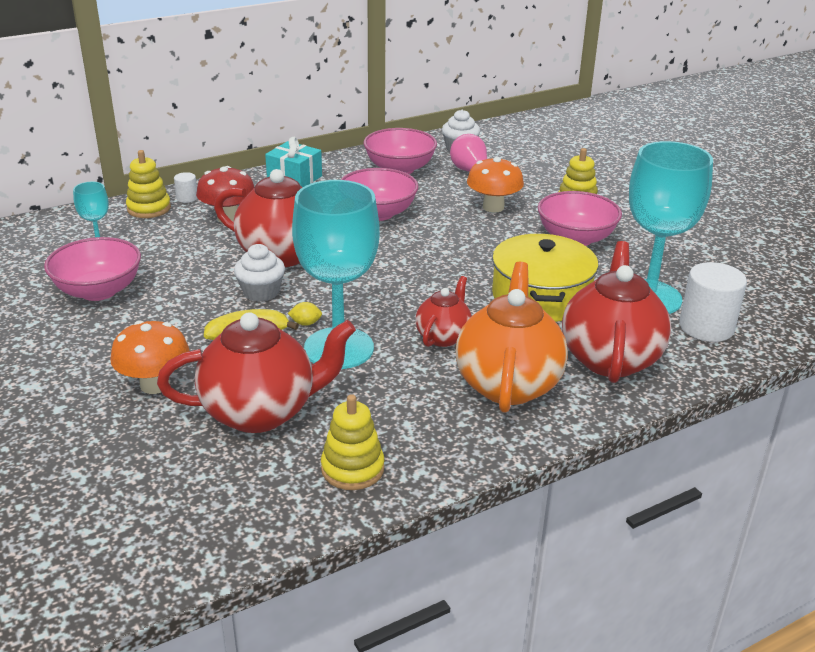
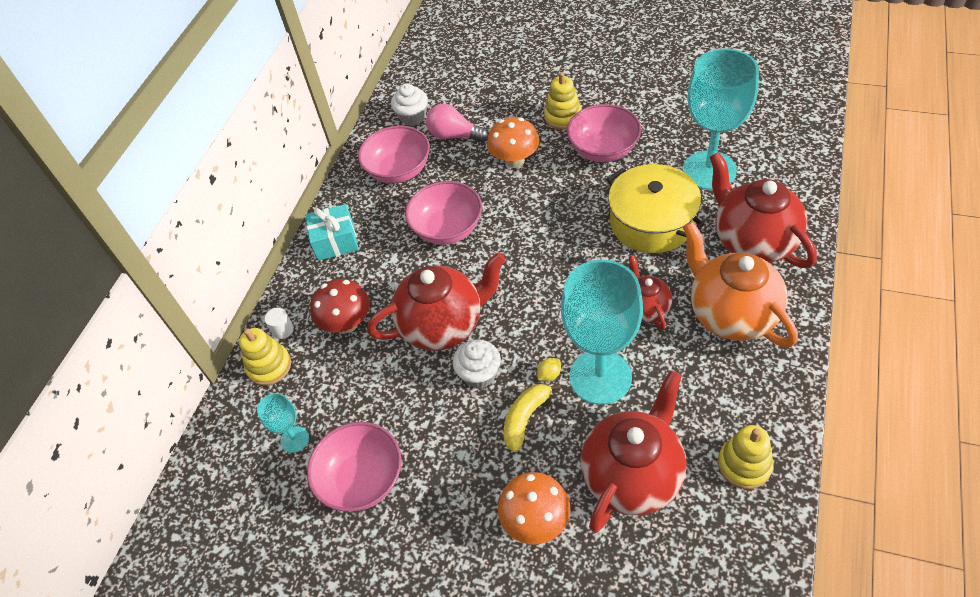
camera: 35 degrees left, 20 degrees up
(706, 327) = (767, 170): white cylinder -> none

